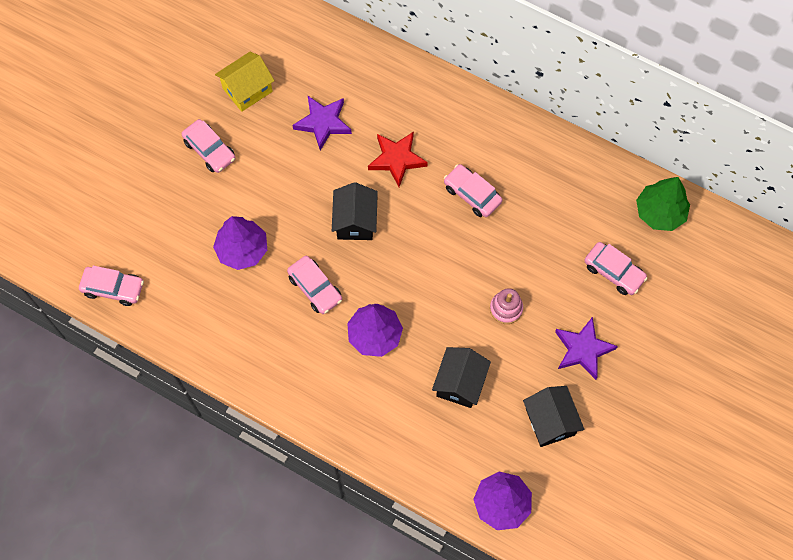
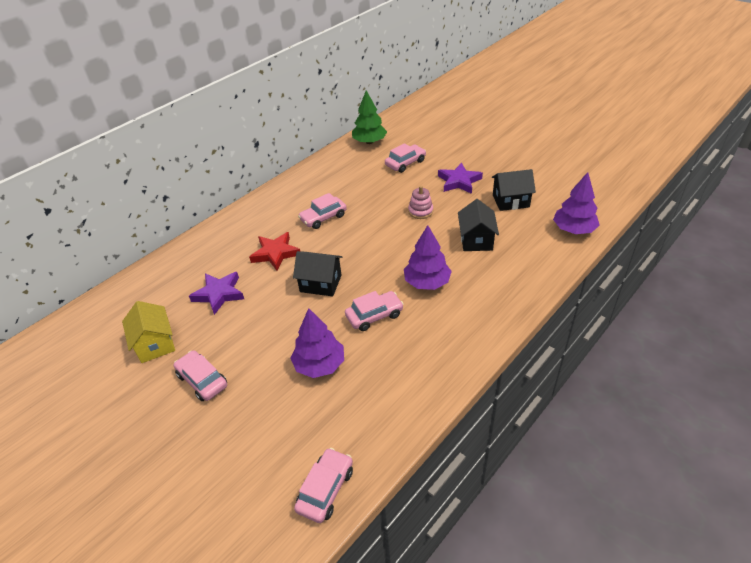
camera: 75 degrees left, 25 degrees down
(210, 150) = (202, 380): pink car -> pink car turned 105 degrees counterclockwise
(460, 383) = (476, 240): black house -> black house turned 60 degrees clockwise

